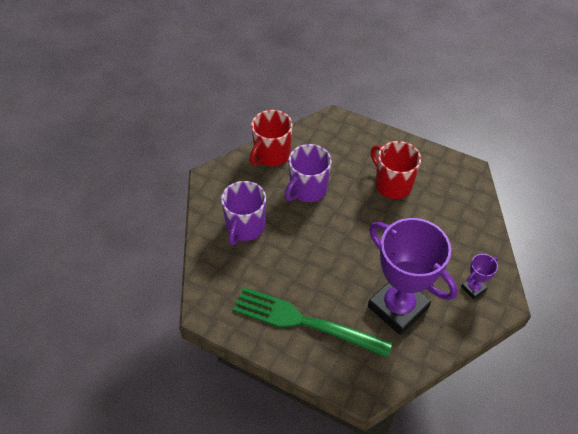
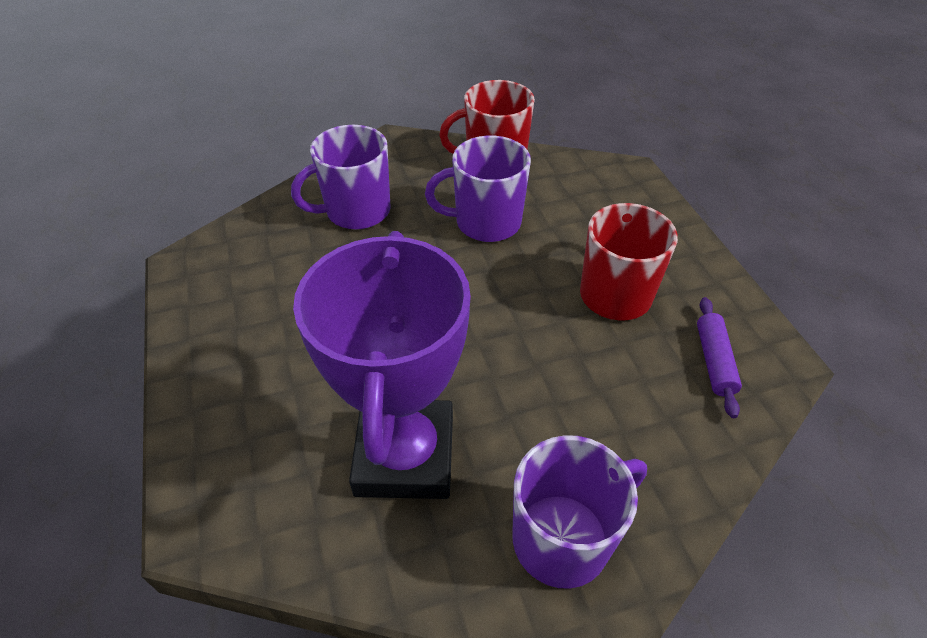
camera: 45 degrees right, 5 degrees down
(304, 322) = (264, 363): green fork -> none
(451, 187) = (714, 361): none -> purple rolling pin
(473, 288) = (563, 538): purple trophy -> purple mug

